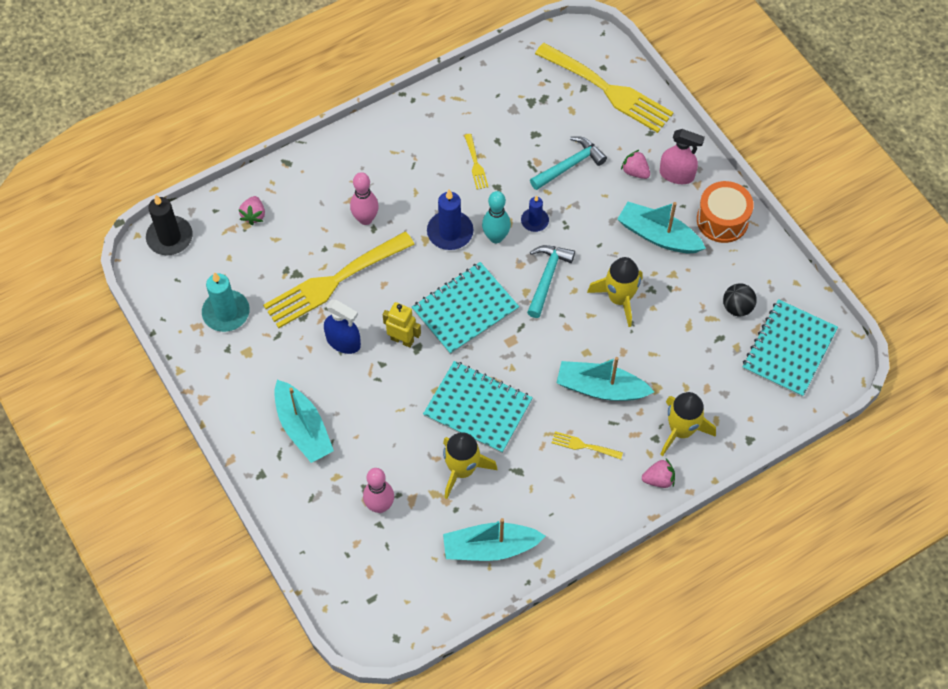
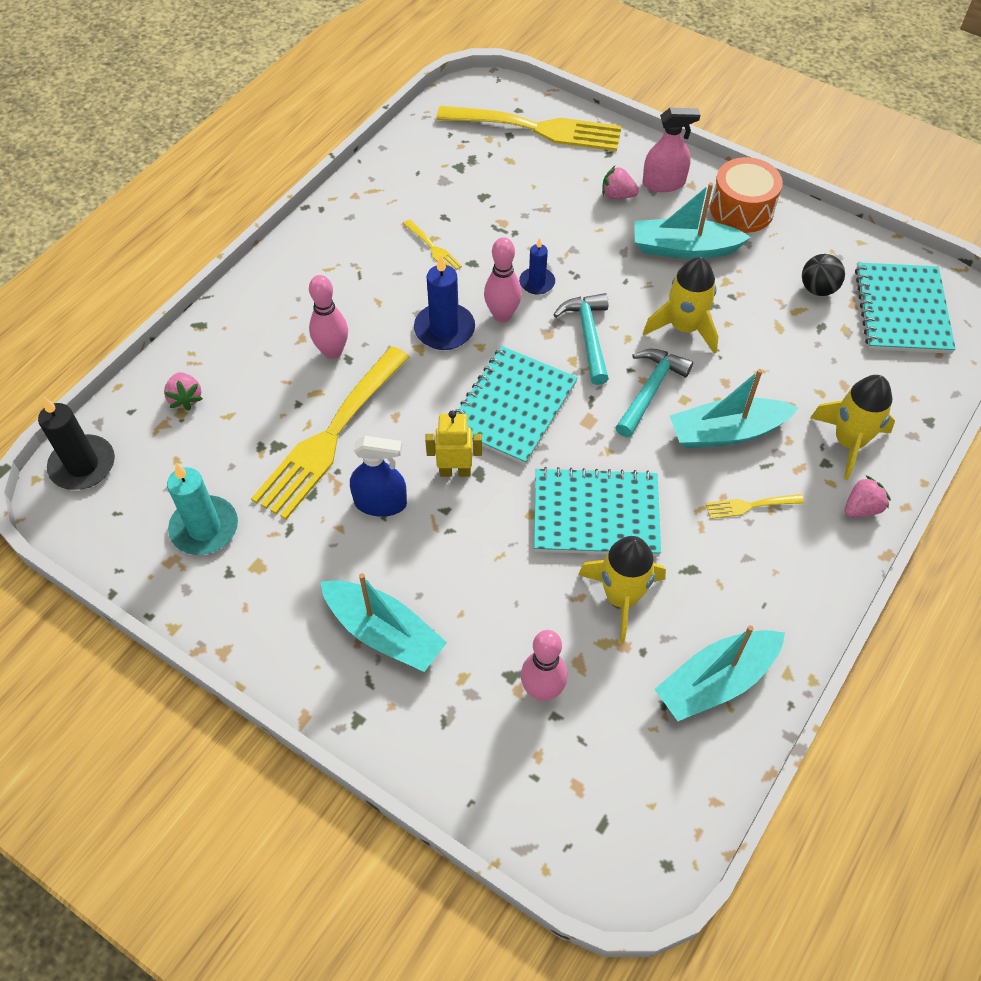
camera: 25 degrees left, 5 degrees down
(496, 237) = (502, 315): turquoise bowling pin -> pink bowling pin
(569, 165) = (541, 213): turquoise hammer -> turquoise hammer (650, 390)

